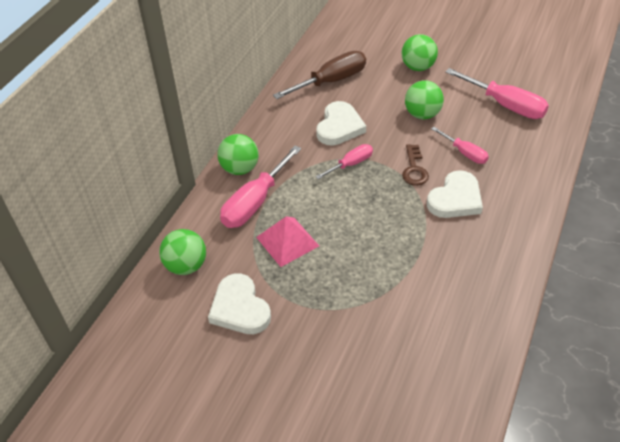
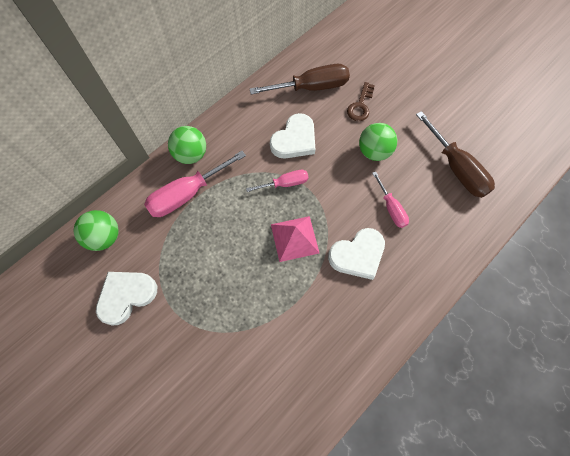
camera: 20 degrees right, 20 degrees up
(239, 308) = (126, 296): white heart -> white heart turned 60 degrees clockwise
(287, 241) = (194, 244): pink pyramid -> pink pyramid (294, 238)
(414, 169) = (337, 209): brown key -> brown key (360, 105)
(417, 67) = (396, 97): green ball -> none
(505, 105) = (456, 168): pink screwdriver -> brown screwdriver

